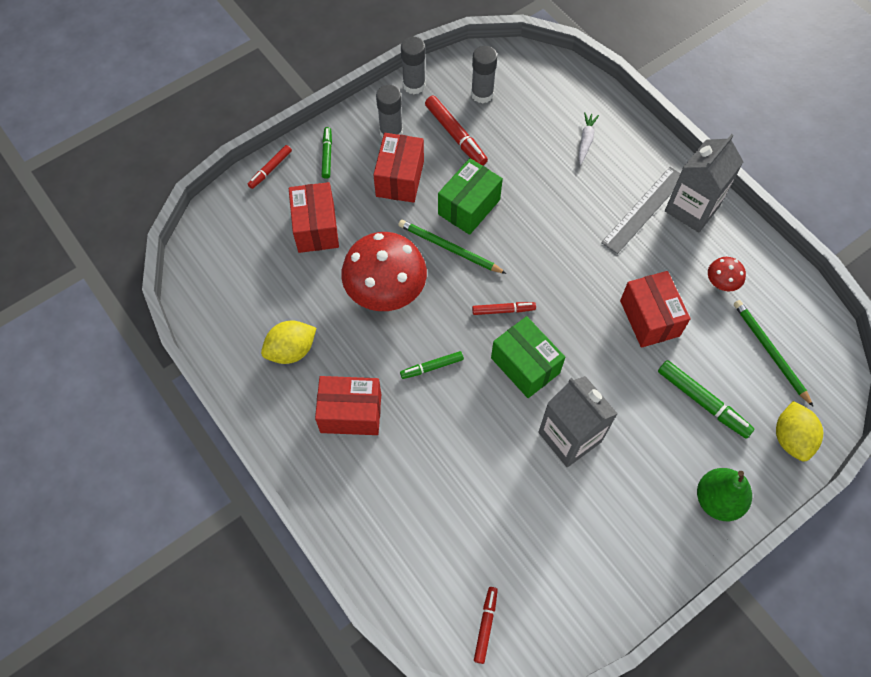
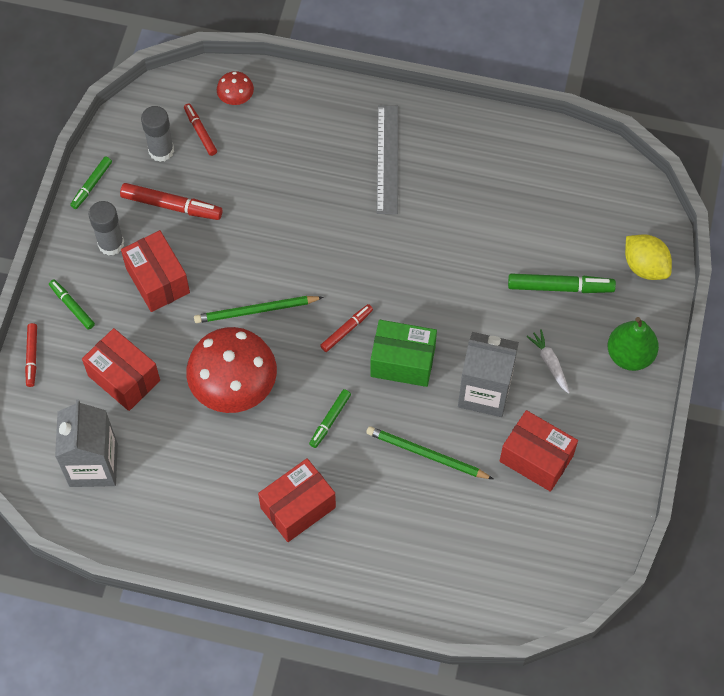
camera: 40 degrees left, 0 degrees up
(291, 350) = (201, 496): yellow lemon -> none
(414, 85) = (91, 185): grey glue stick -> green marker
(469, 207) = (240, 262): green box -> none
(485, 625) = (541, 580): red marker -> red marker (200, 132)
(586, 140) = (288, 131): white carrot -> white carrot (549, 363)
(649, 318) = (467, 249): red box -> red box (536, 459)
(692, 208) = (425, 130): grey carton -> grey carton (93, 465)
(721, 282) = (498, 177): red mushroom -> red mushroom (236, 97)
(770, 352) = (578, 209): green pencil -> green pencil (426, 454)

